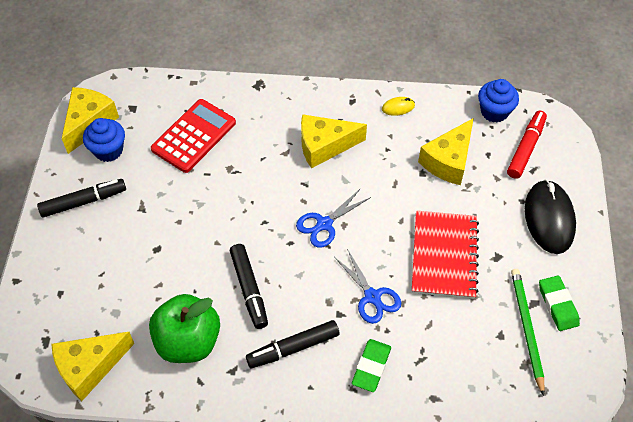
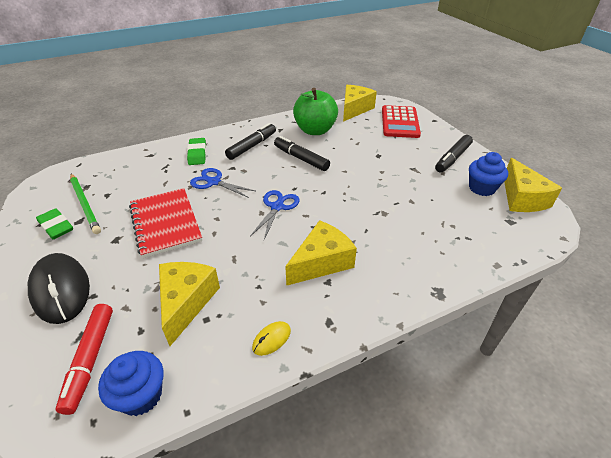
camera: 150 degrees right, 15 degrees down
(194, 136) = (437, 222): red calculator -> red calculator (400, 122)

